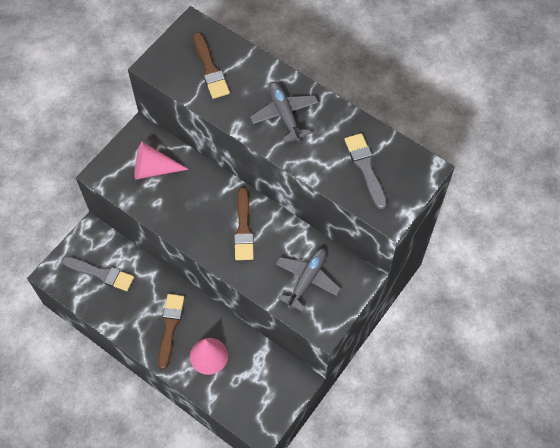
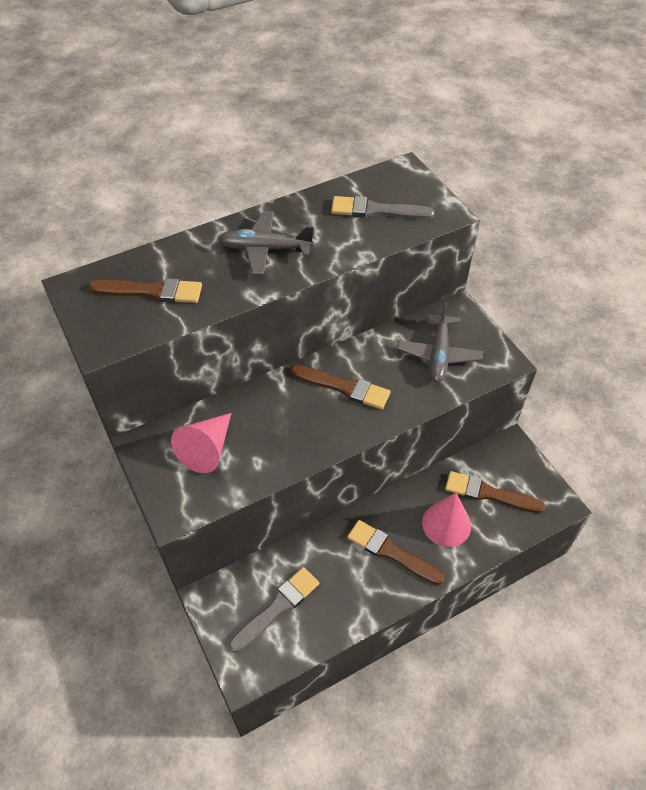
camera: 65 degrees left, 10 degrees down
(248, 377) = (488, 493): none -> brown brush
(307, 280) = (439, 354): grey plane -> grey plane turned 135 degrees counterclockwise

